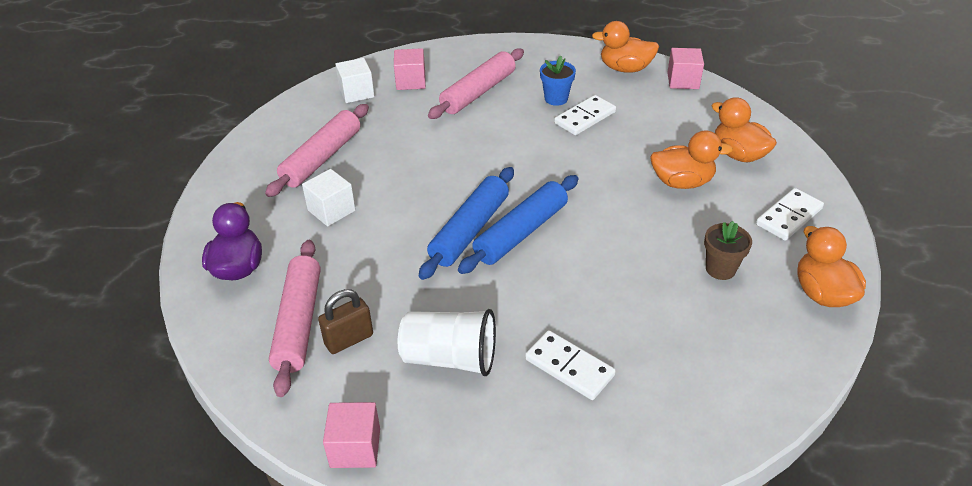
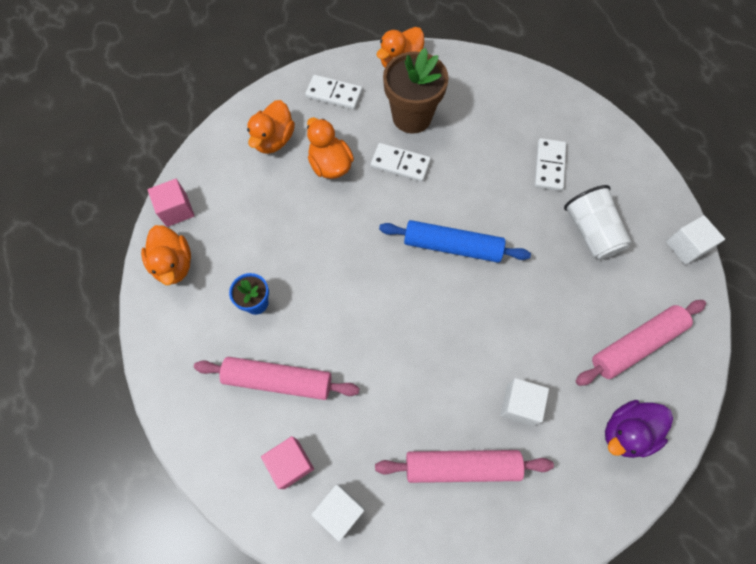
camera: 120 degrees left, 25 degrees up
(349, 339) = (623, 301): brown padlock -> none
(355, 448) = (686, 247): pink cube -> white cube
(469, 230) = (473, 283): blue rolling pin -> none
(585, 118) = (276, 265): white domino -> white domino (400, 164)
(720, 269) = (412, 117): brown flower pot -> brown flower pot, size x1.87

